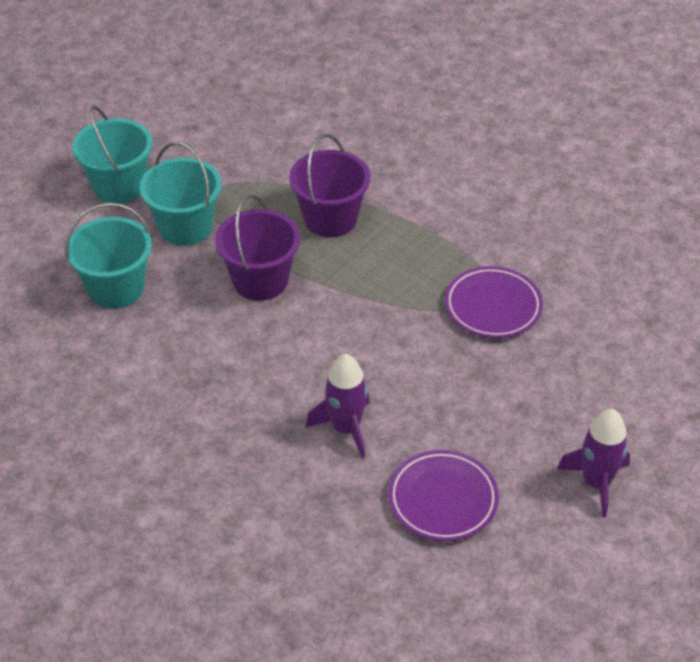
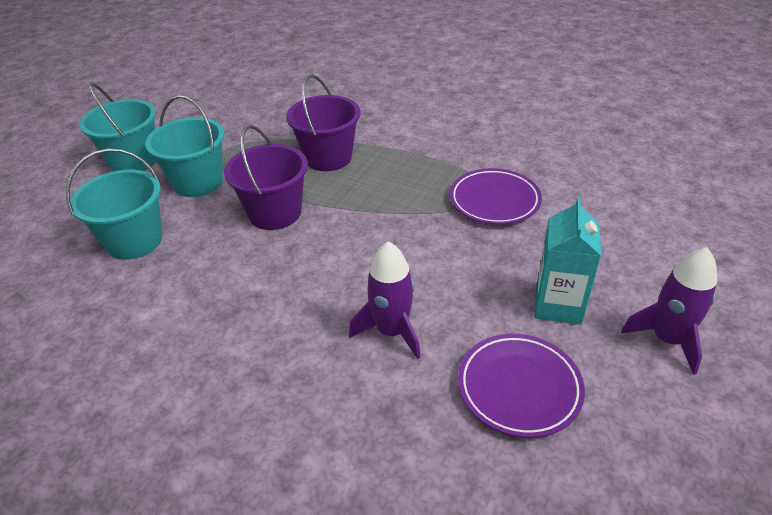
camera: 10 degrees left, 5 degrees down
(510, 432) = (558, 305): none -> turquoise carton

